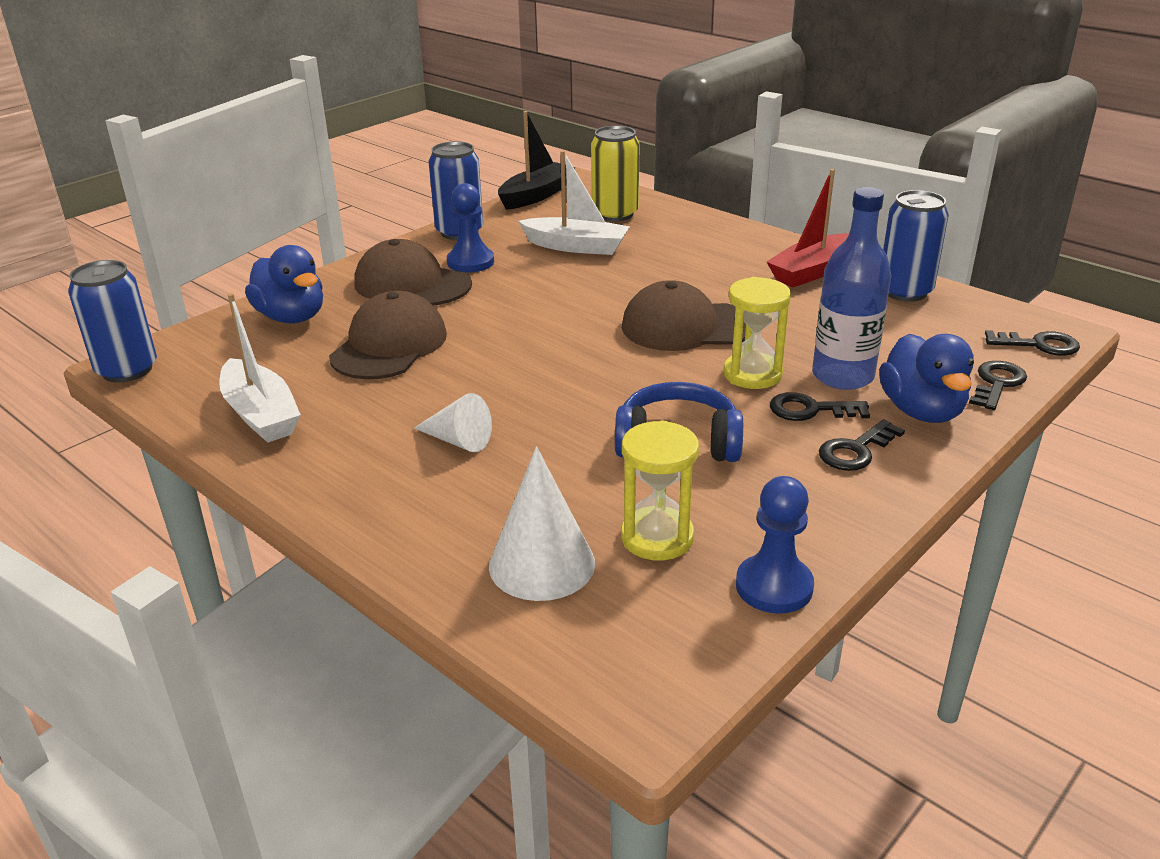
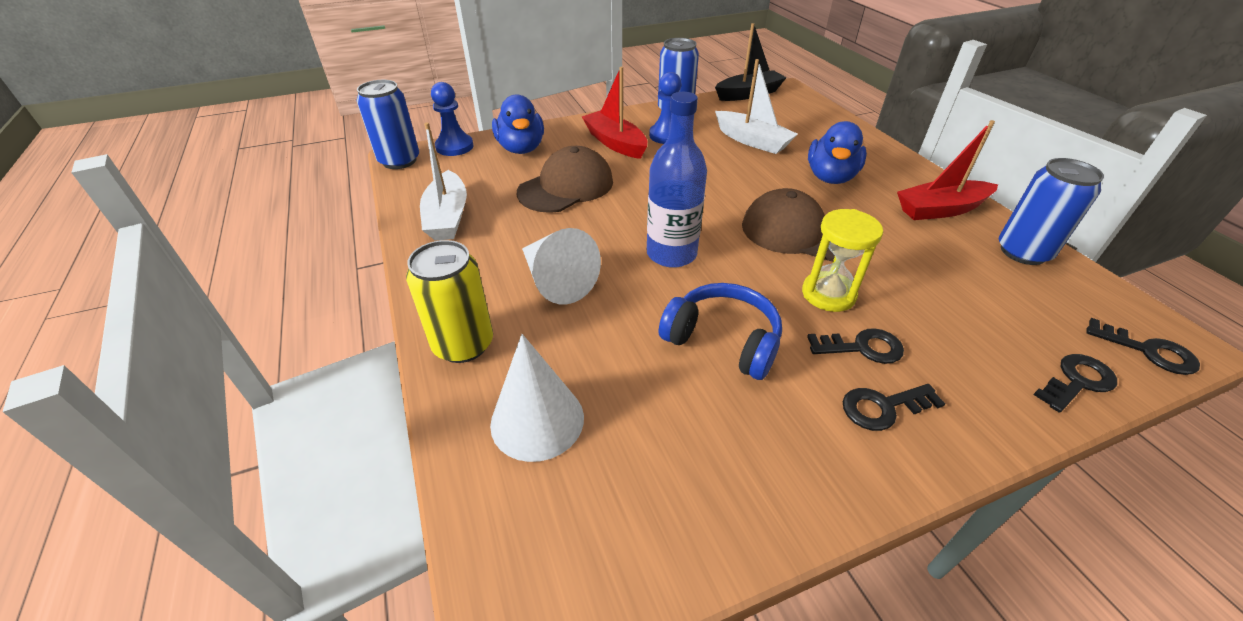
camera: 25 degrees right, 10 degrees up
(412, 284) = (615, 143): brown cap -> red boat
(458, 440) = (556, 280): white cone -> white cone, size x1.56
(615, 214) = (799, 121): yellow can -> yellow can (463, 344)
(657, 537) = (645, 432): yellow hourglass -> none
(774, 586) = (715, 533): blue pawn -> blue pawn (454, 147)
(810, 410) = (862, 347): black key -> black key turned 150 degrees clockwise
(842, 376) = (913, 322): blue bottle -> blue bottle (671, 254)
(921, 411) = (975, 386): blue duck -> blue duck (830, 177)

